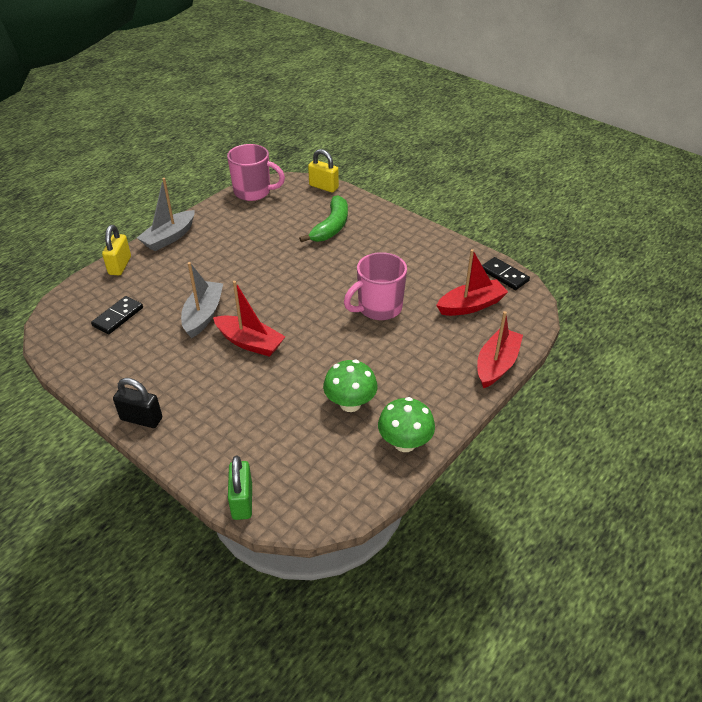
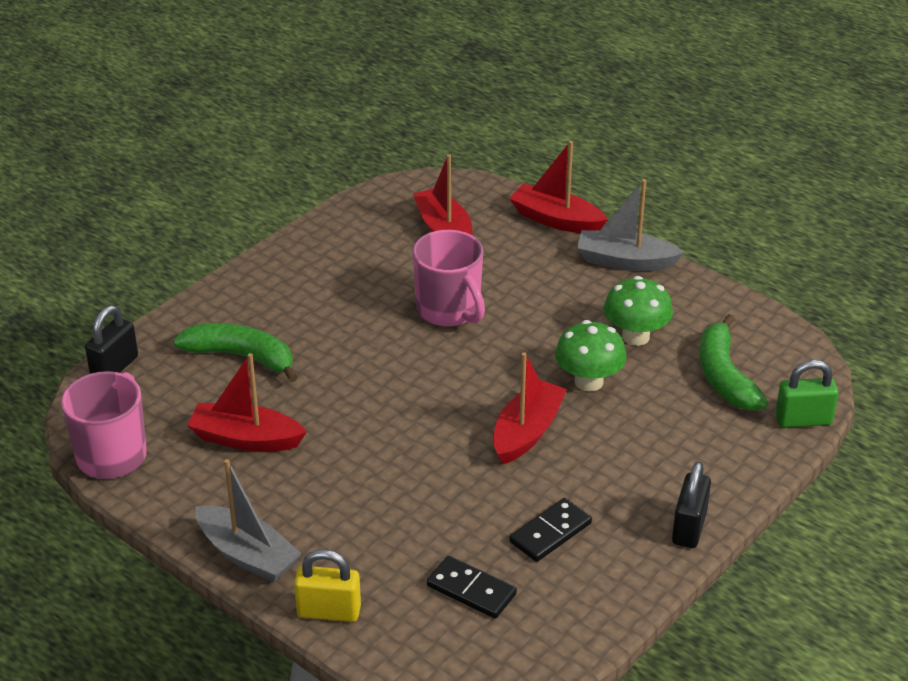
camera: 90 degrees left, 5 degrees down
(203, 315) = (465, 487): grey boat -> grey boat (625, 261)
(259, 232) = (245, 439): none -> red boat
(300, 454) = (724, 376): none -> green banana
(323, 187) = (114, 367): yellow padlock -> black padlock
(404, 443) = (692, 295): green mushroom -> green mushroom (588, 382)
(504, 275) = (381, 199): black domino -> black domino (550, 533)

